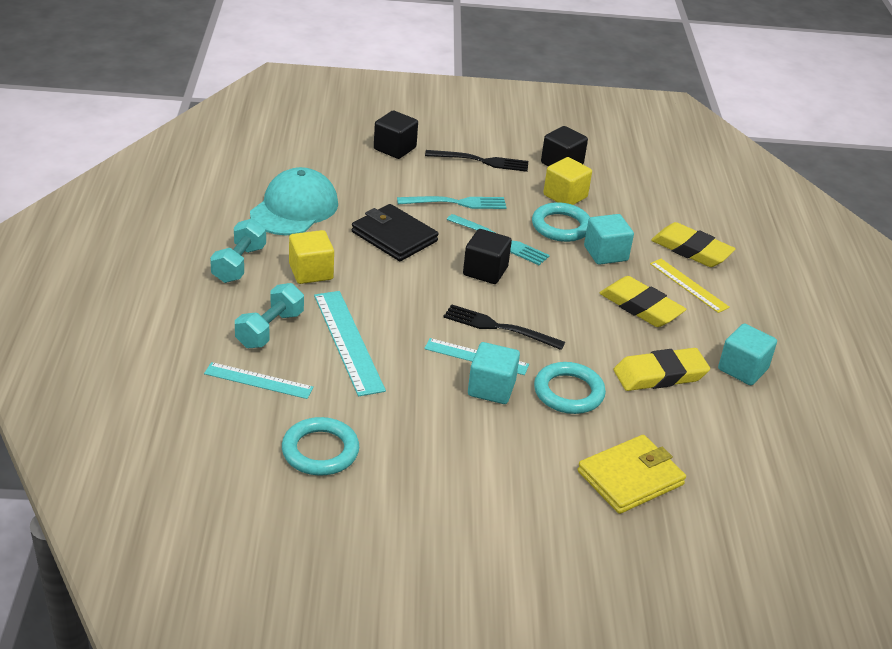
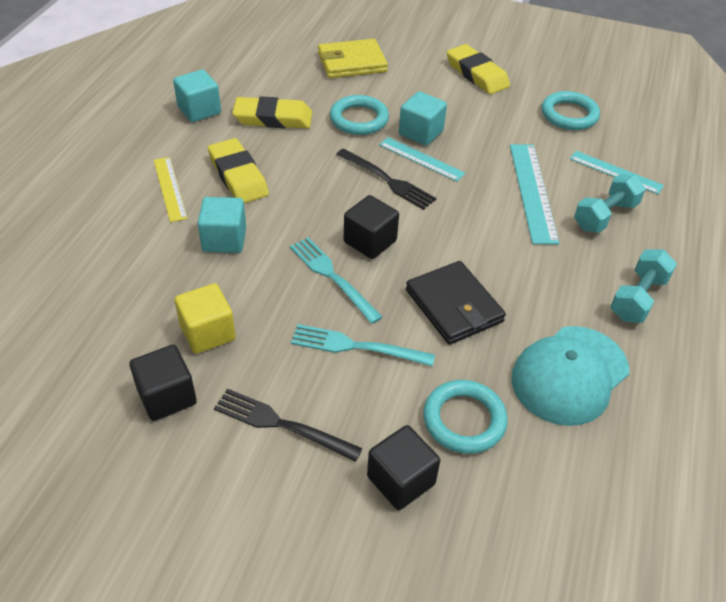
camera: 160 degrees left, 10 degrees up
(311, 272) = (559, 273): yellow cube -> none
(561, 226) = (247, 285): turquoise ring -> turquoise ring (464, 420)
(691, 250) = (125, 227): yellow eraser -> yellow eraser (476, 74)

